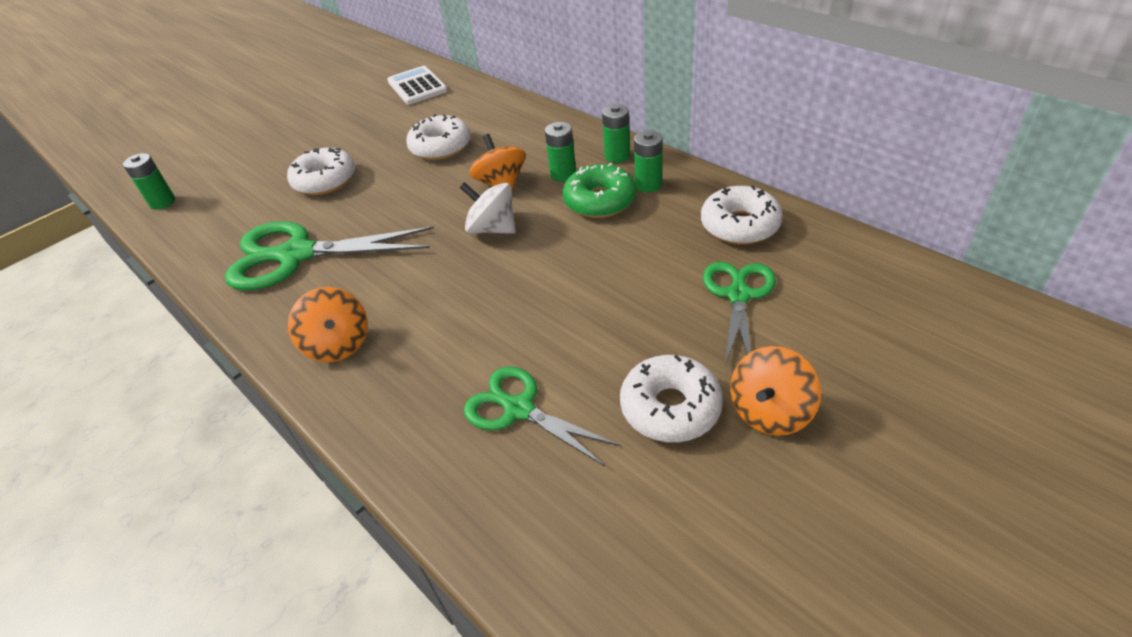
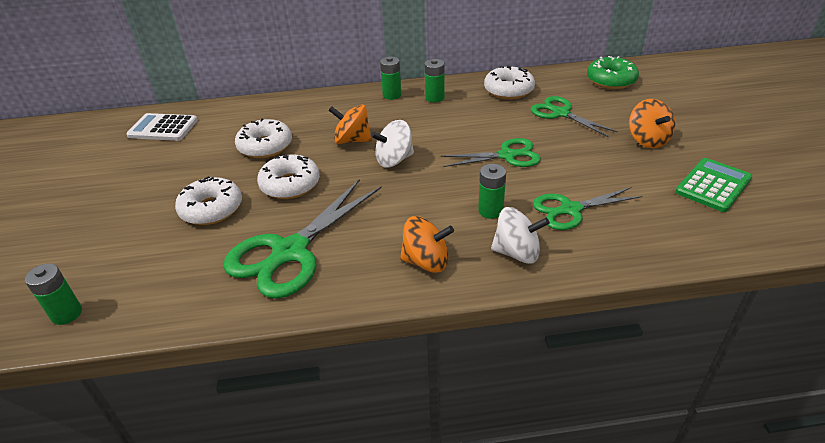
camera: 55 degrees left, 5 degrees down
(399, 403) = (517, 253): none -> white spinning top
(563, 174) = (379, 117): green battery -> green battery (490, 211)
(585, 301) = (507, 155): none -> green scissors
(600, 201) = (425, 117): green donut -> green donut (611, 80)
(670, 407) = (618, 164): white donut -> white donut (290, 185)
(721, 540) = (713, 185): none -> green calculator

